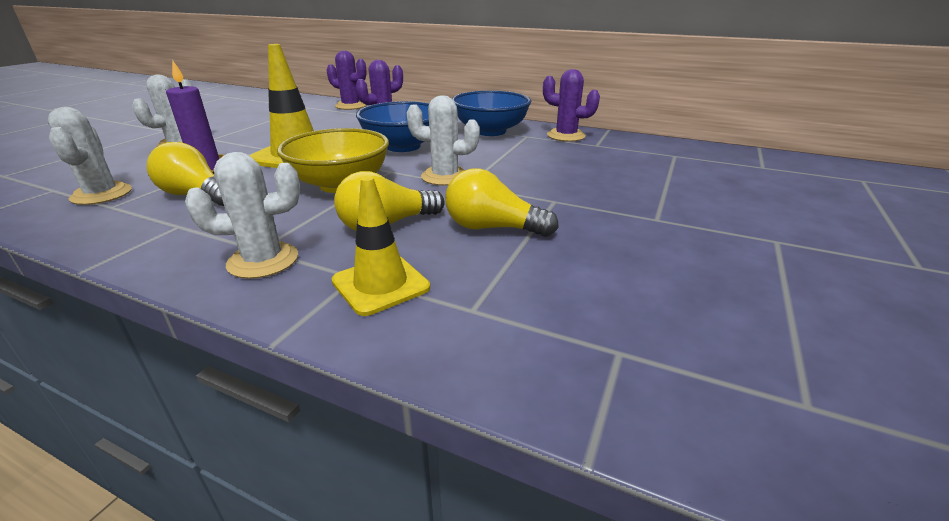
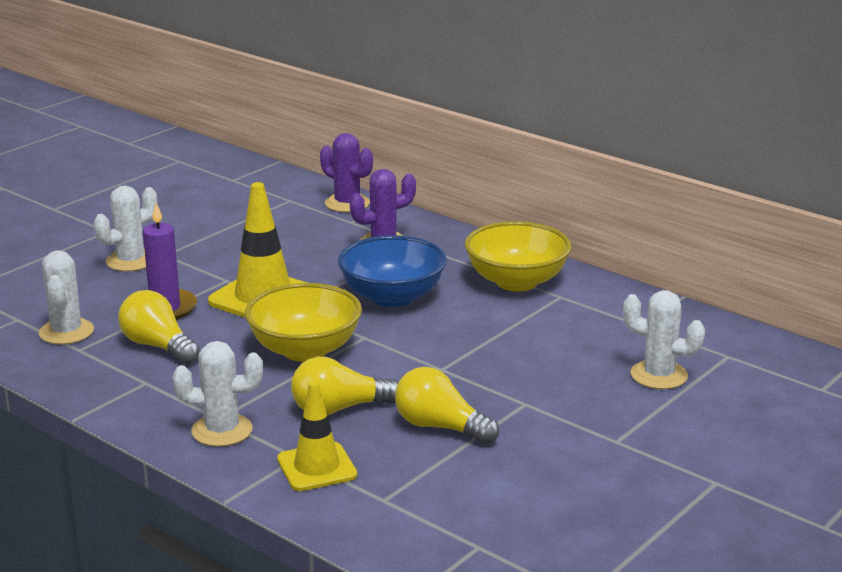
camera: 15 degrees right, 5 degrees down
(445, 177) = (422, 354): white cactus -> white cactus (659, 375)
(490, 131) = (516, 281): blue bowl -> yellow bowl
(566, 136) = (612, 303): purple cactus -> none

